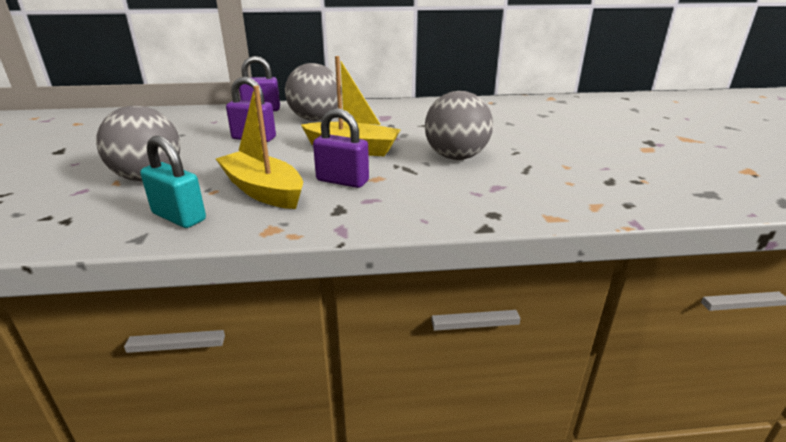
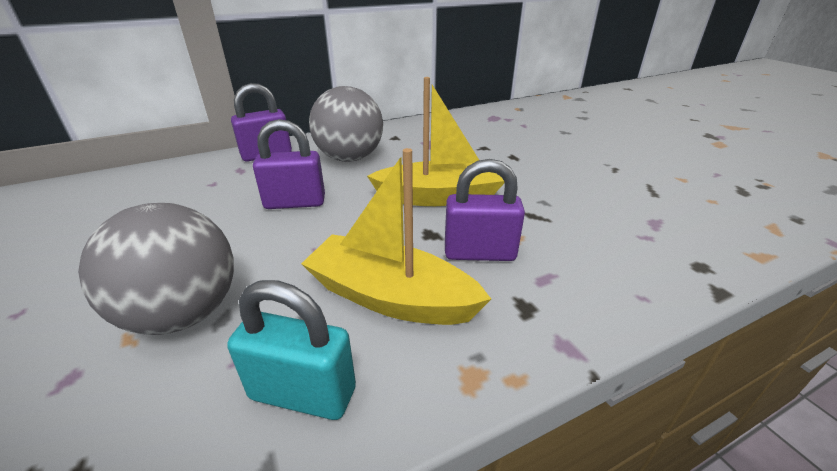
camera: 20 degrees left, 5 degrees up
(456, 157) = (566, 187): grey ball -> none

